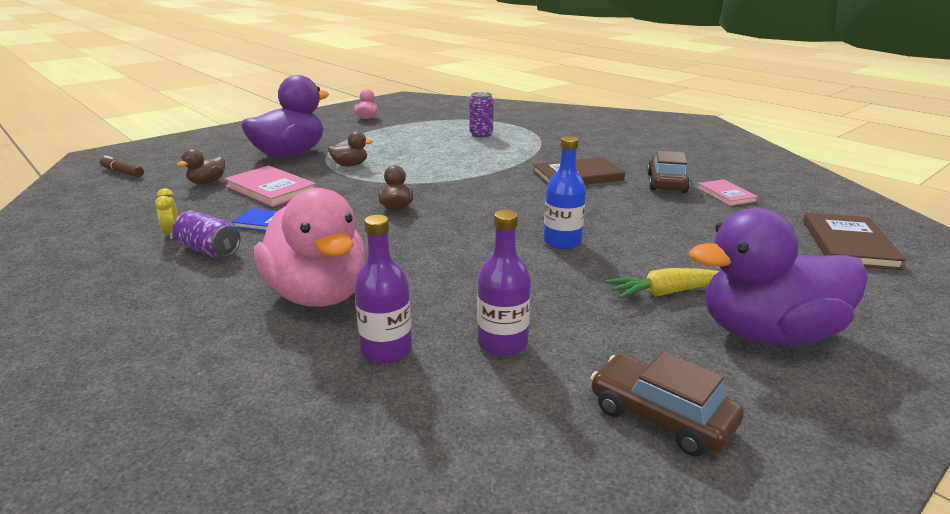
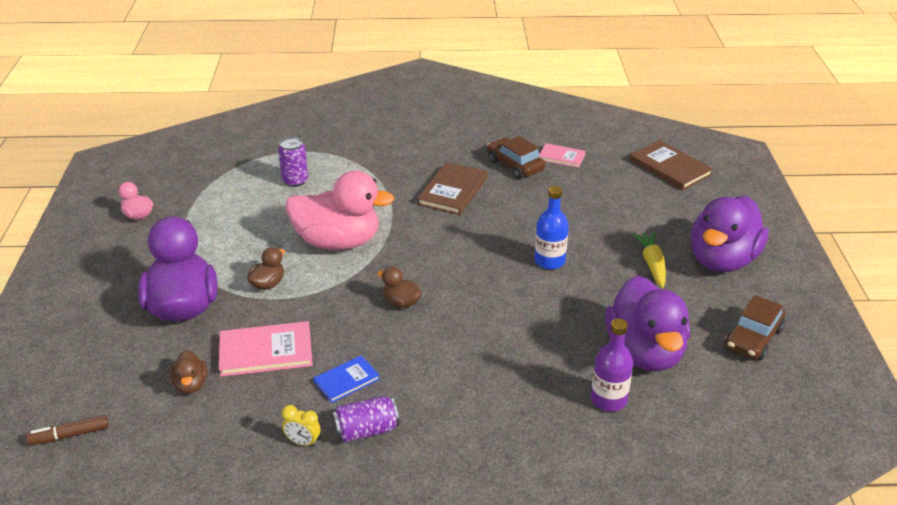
camera: 50 degrees left, 10 degrees up
(318, 295) = (507, 400): pink duck -> pink duck (338, 242)
(502, 343) = (645, 352): purple bottle -> purple duck
(661, 417) = (753, 338): brown car -> brown car turned 45 degrees counterclockwise
(665, 293) = (652, 264): yellow carrot -> yellow carrot turned 150 degrees clockwise

